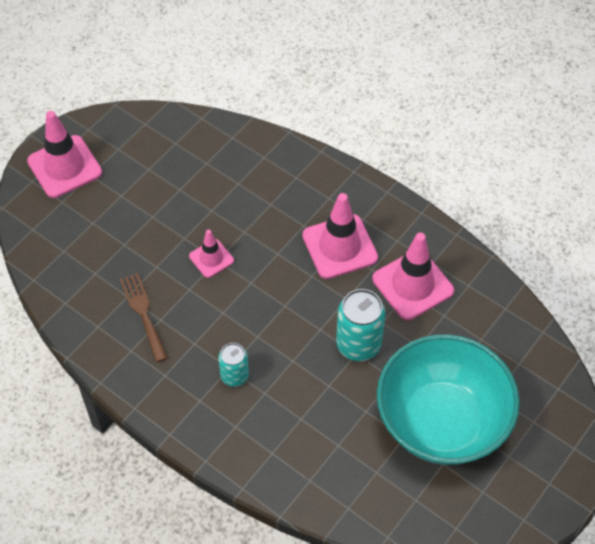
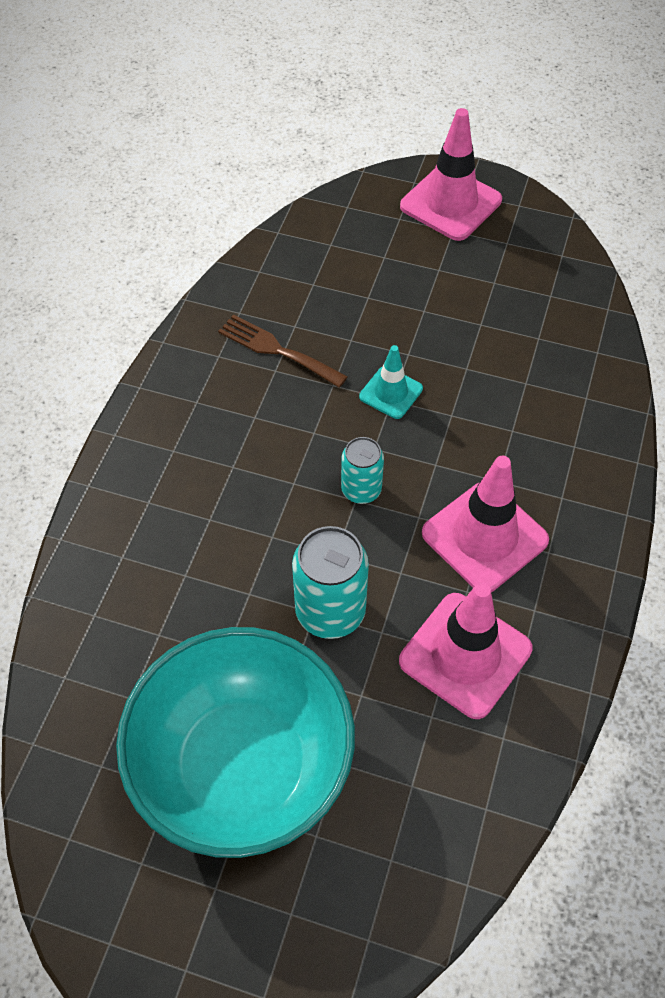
camera: 70 degrees right, 0 degrees up
(143, 313) = (276, 350): brown fork -> brown fork turned 105 degrees counterclockwise
(211, 258) = (391, 393): pink traffic cone -> turquoise traffic cone
(234, 376) = (223, 477): turquoise can -> turquoise can (361, 490)

